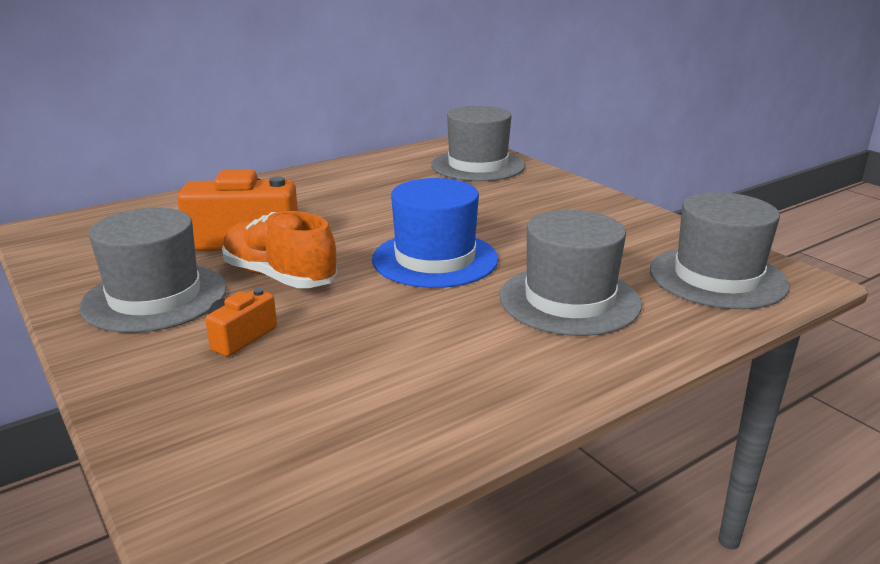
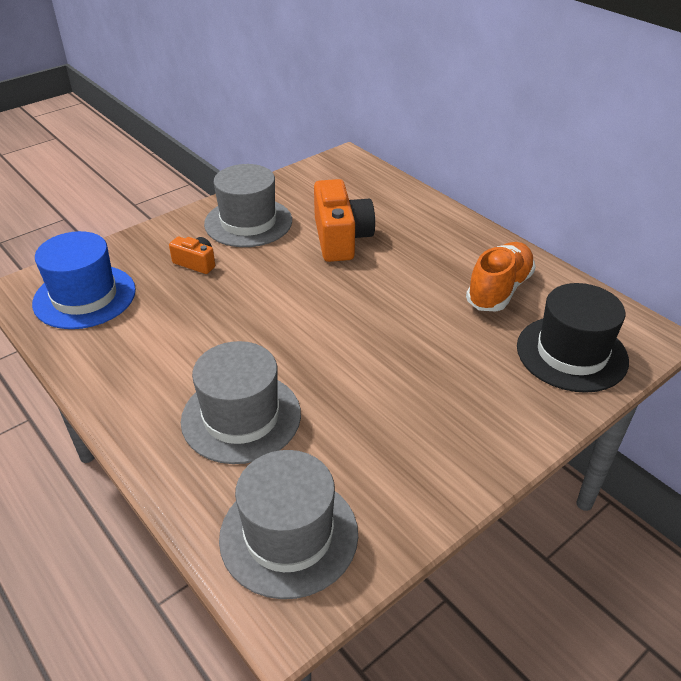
camera: 85 degrees right, 15 degrees up
(279, 277) = (278, 264): orange shoe -> orange shoe (499, 290)
(435, 259) = (315, 336): blue hat -> blue hat (84, 297)
(477, 165) = (571, 353): grey hat -> black hat

